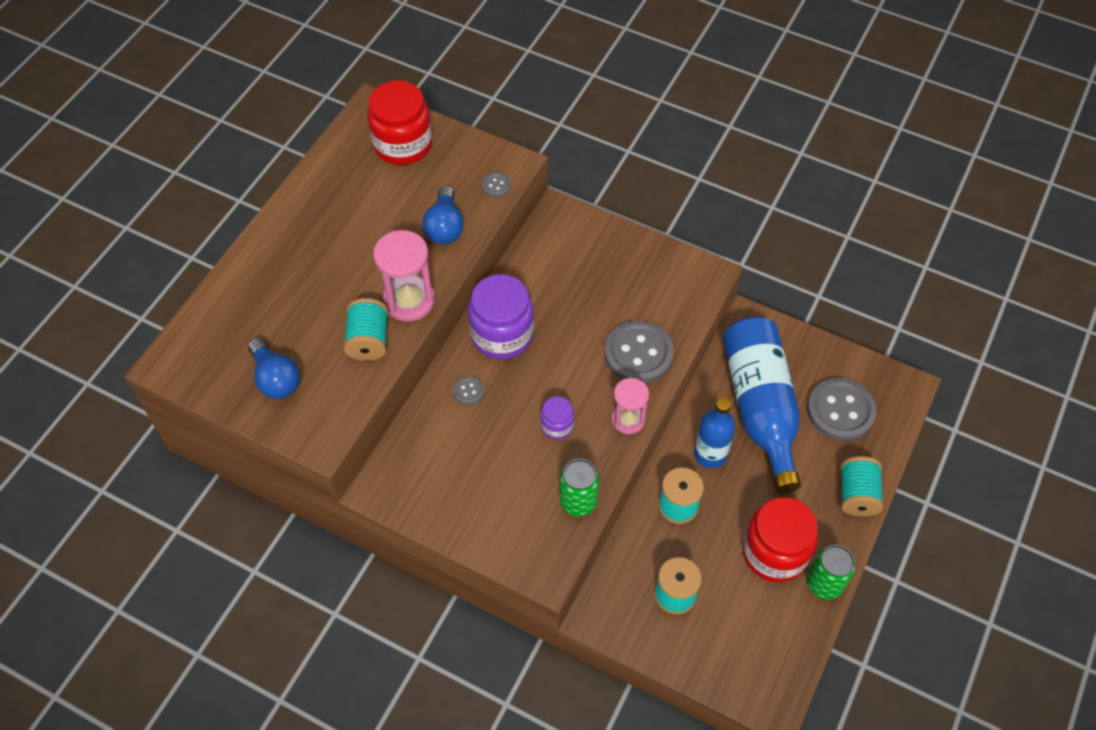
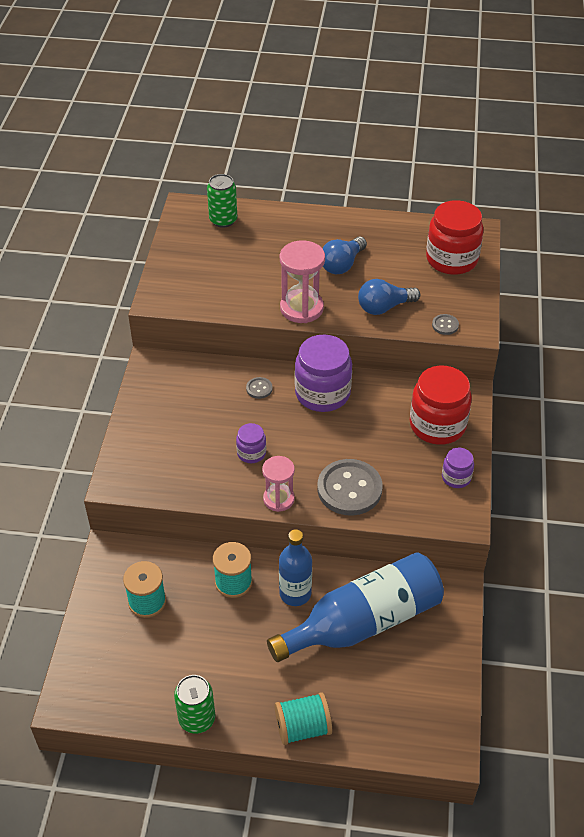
camera: 70 degrees right, 10 degrees down
(276, 378) = (198, 261): blue light bulb -> blue light bulb (342, 265)
(368, 340) = (254, 297): turquoise spool -> none
(578, 501) = (186, 486): green can -> green can (223, 220)
(657, 262) = (456, 477): none -> purple jar
(774, 552) = (214, 669): red jar -> red jar (437, 425)
(840, 410) = (392, 692): grey button -> none

